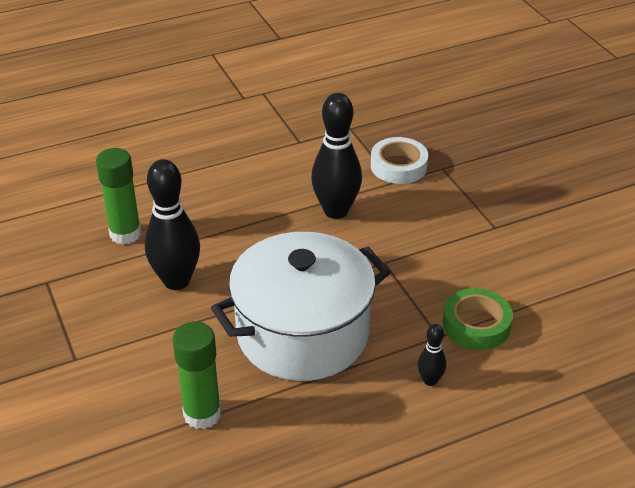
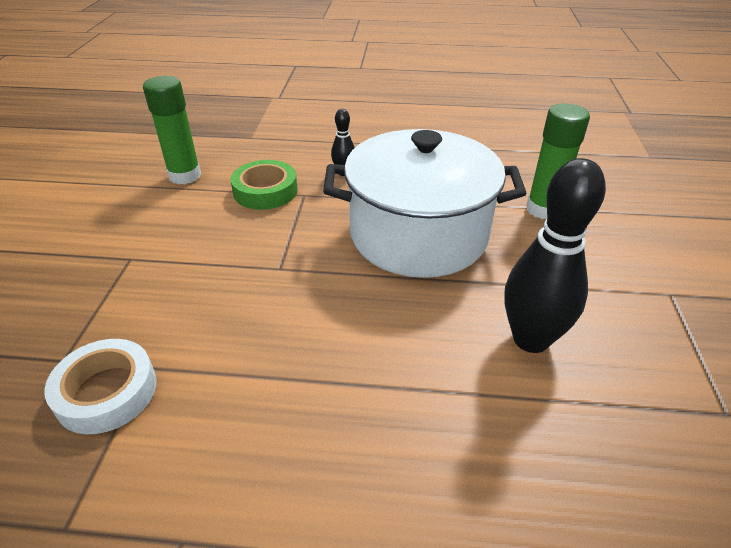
camera: 150 degrees left, 0 degrees up
(125, 234) = (593, 453): green glue stick -> green glue stick (185, 176)
(336, 211) = (265, 354): black bowling pin -> none

